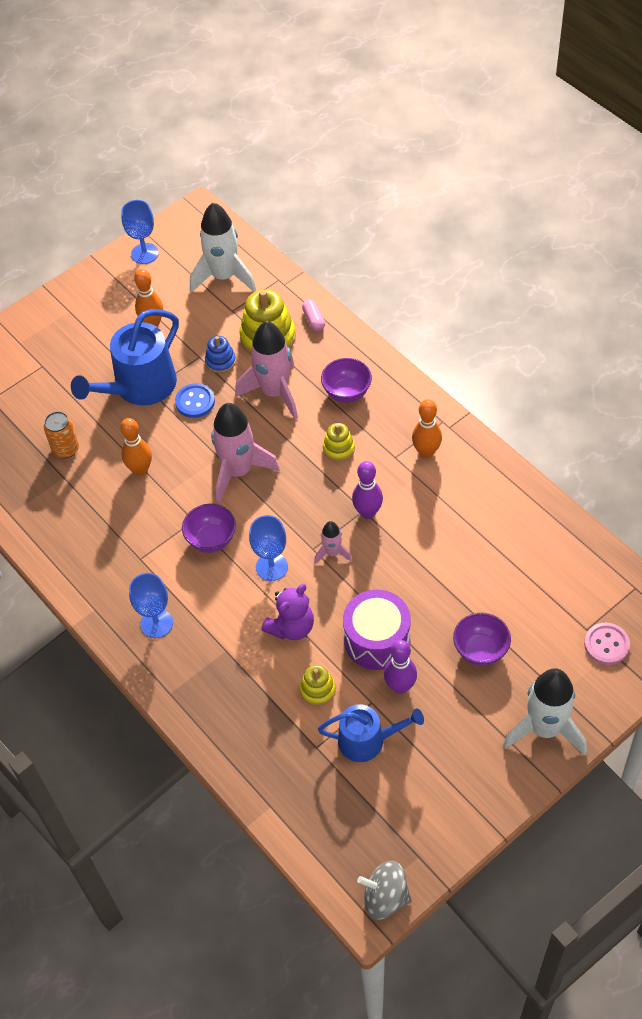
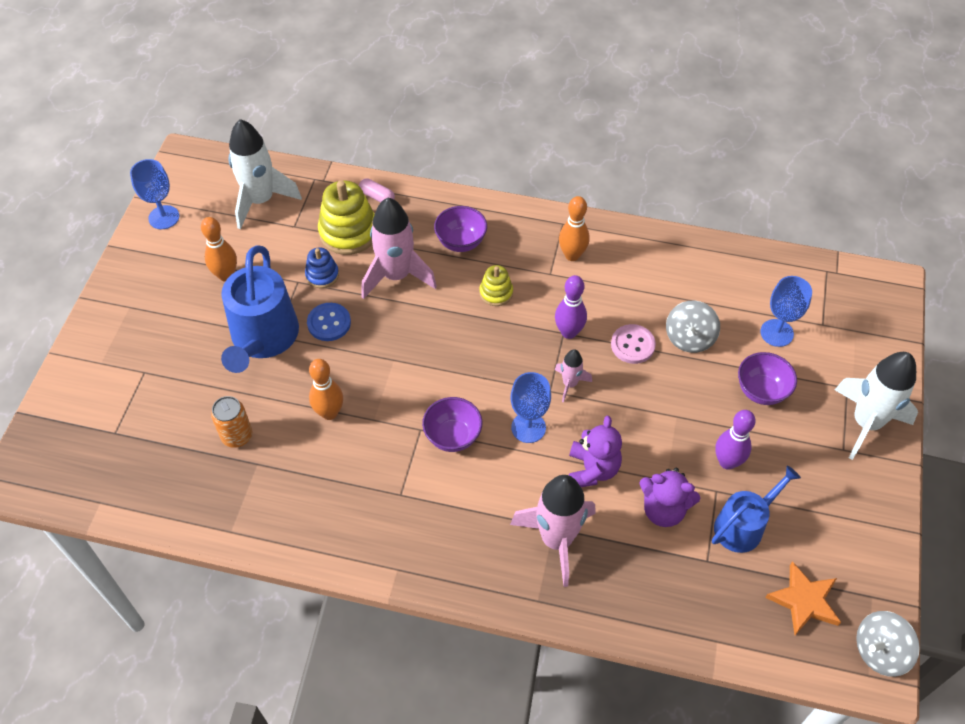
camera: 40 degrees left, 0 degrees up
(156, 623) = (468, 544): blue goblet -> blue goblet (776, 333)
(238, 471) = (424, 362): pink rocket -> pink rocket (556, 540)
(317, 690) = (663, 510): yellow stacking toy -> purple teddy bear
(362, 823) = (804, 600): none -> orange star
(377, 640) = (673, 435): purple drum -> none
(460, 574) = (689, 338): none -> grey spinning top
(606, 644) = (847, 327): pink button -> pink button (632, 345)

